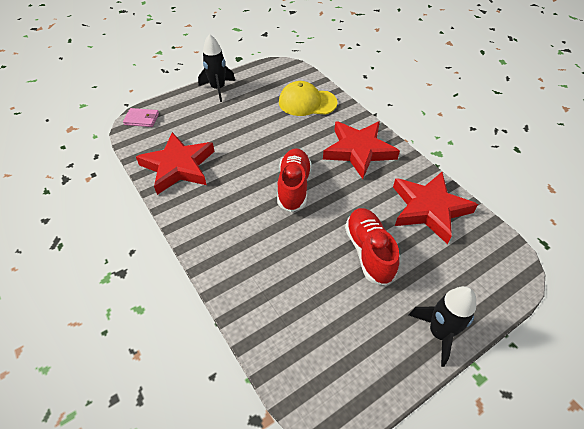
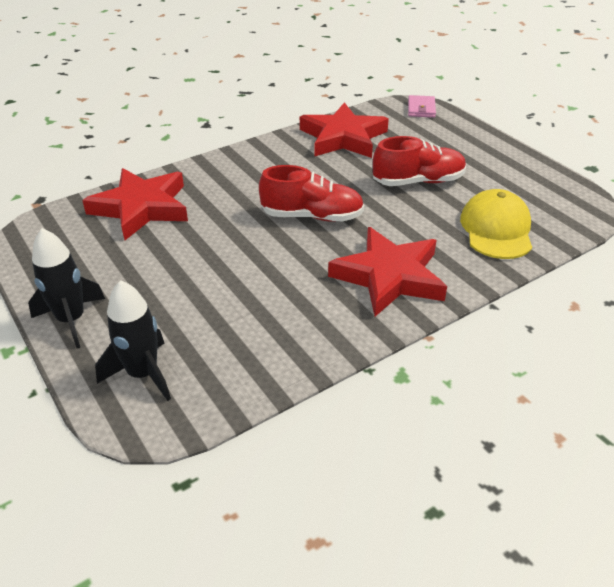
camera: 90 degrees right, 10 degrees down
(218, 89) = (501, 153): black rocket -> black rocket (143, 374)
(369, 252) = (199, 273): red shoe -> red shoe (418, 181)
(429, 209) = (267, 339): red star -> red star (141, 208)

